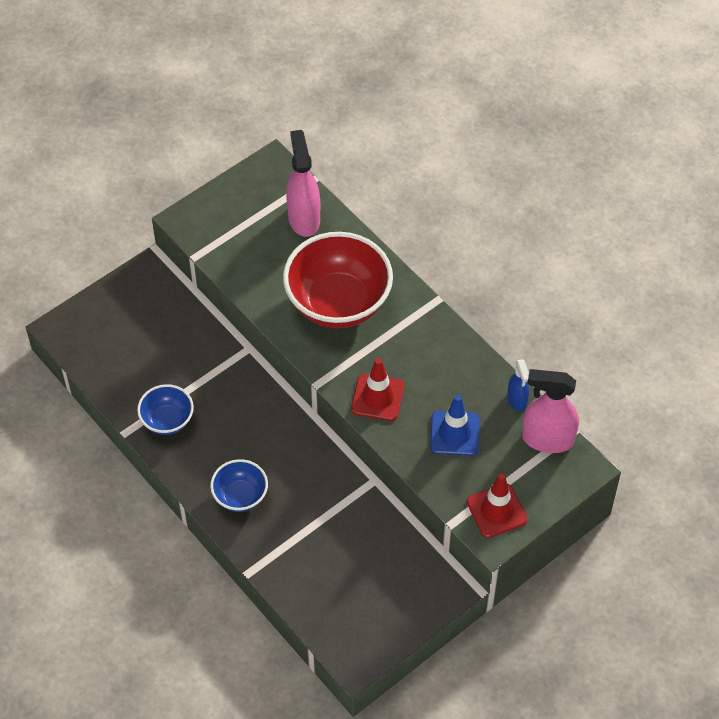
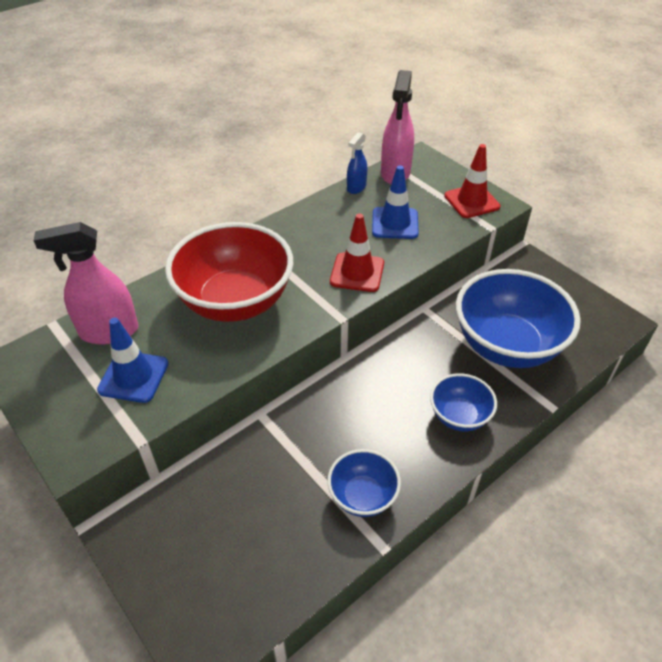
camera: 90 degrees left, 10 degrees down
(255, 243) = (133, 377): none -> blue traffic cone
(322, 547) = (506, 346): none -> blue bowl
(517, 400) = (356, 187): blue spray bottle -> blue spray bottle turned 135 degrees clockwise

